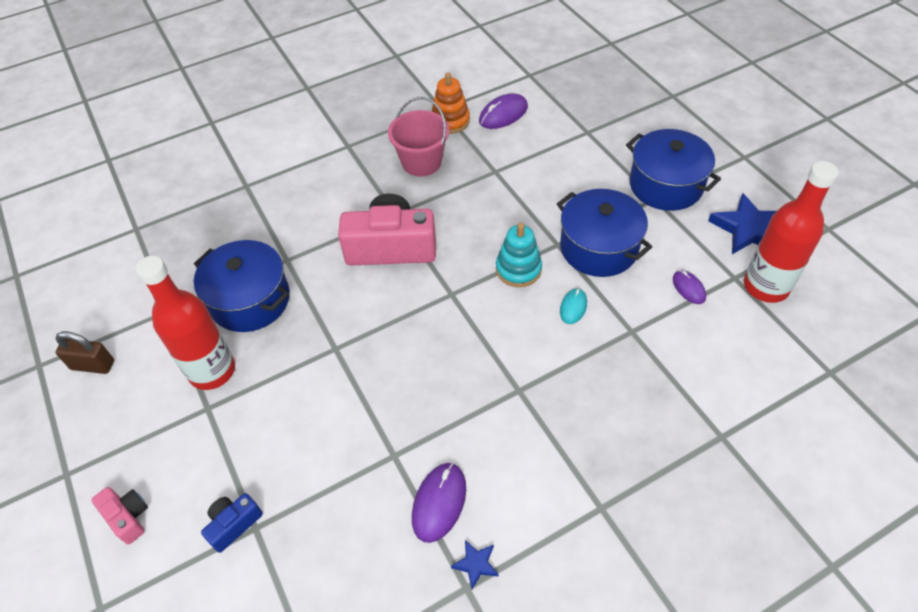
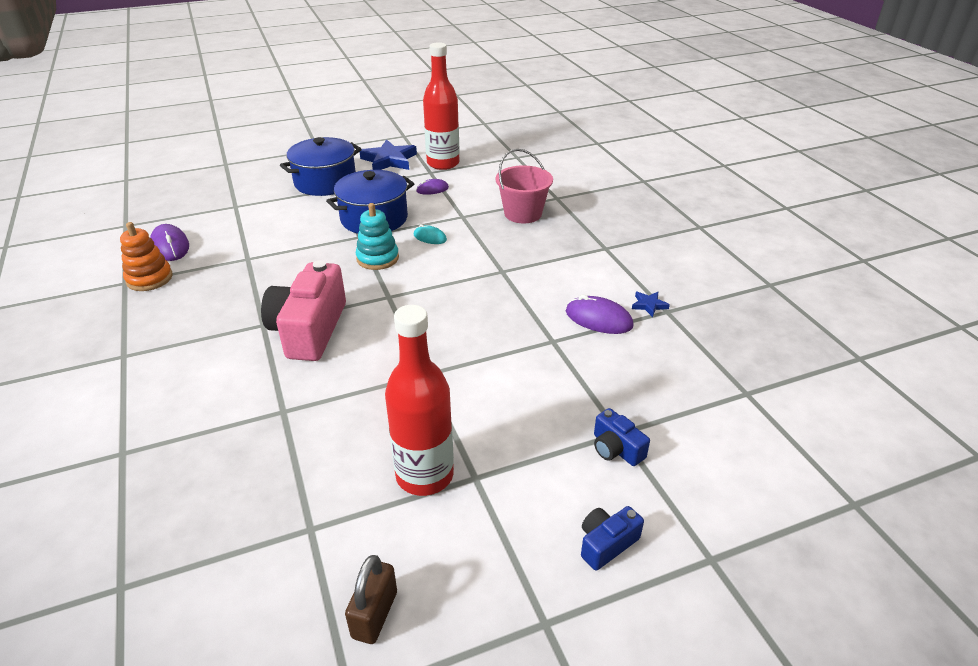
camera: 85 degrees left, 15 degrees down
(128, 517) = (606, 544): pink camera -> blue camera
(250, 300) = (331, 443): blue pot -> none
(421, 162) = (198, 302): pink bucket -> pink bucket (523, 214)

